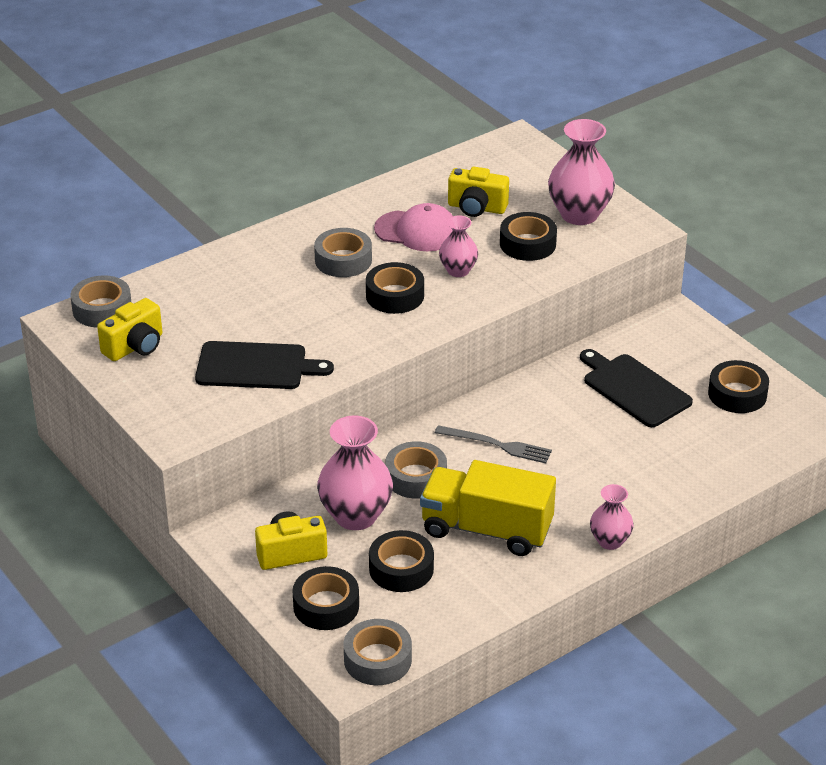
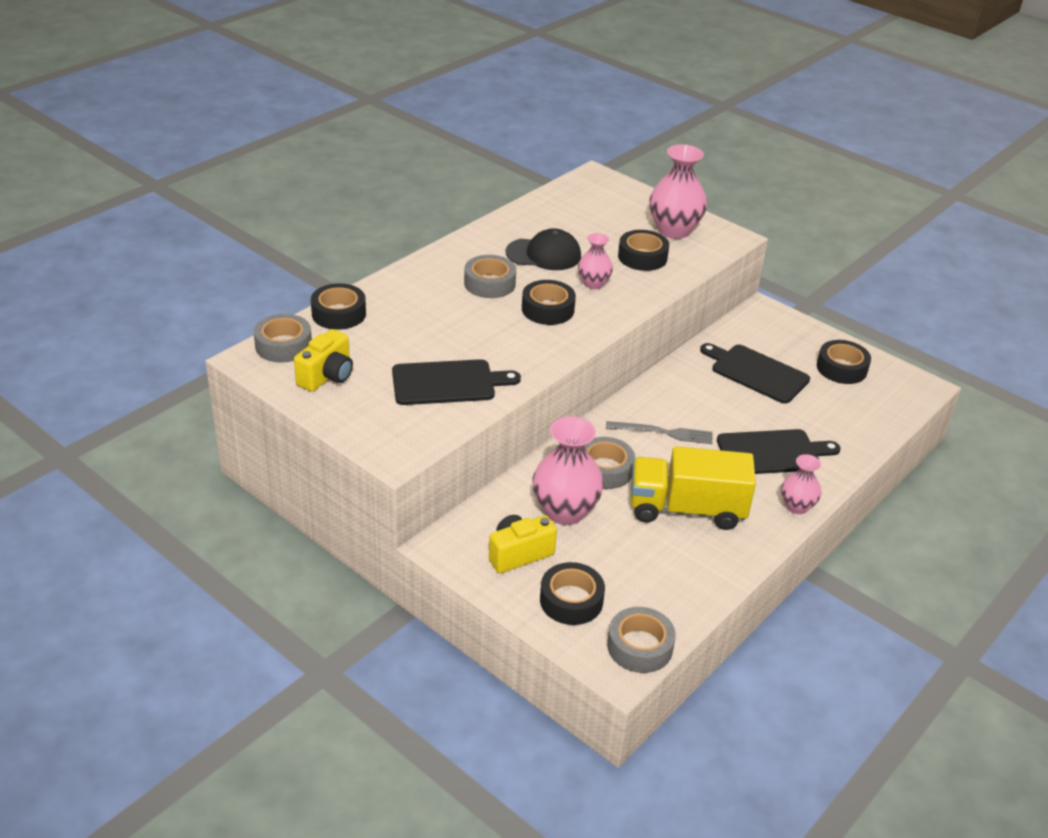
camera: 15 degrees left, 0 degrees up
(401, 569) = (626, 555): black tape -> black tape (339, 314)
(417, 231) = (544, 254): pink cap -> black cap
(476, 208) = (586, 232): yellow camera -> none
(610, 480) = (772, 452): none -> black cutting board

